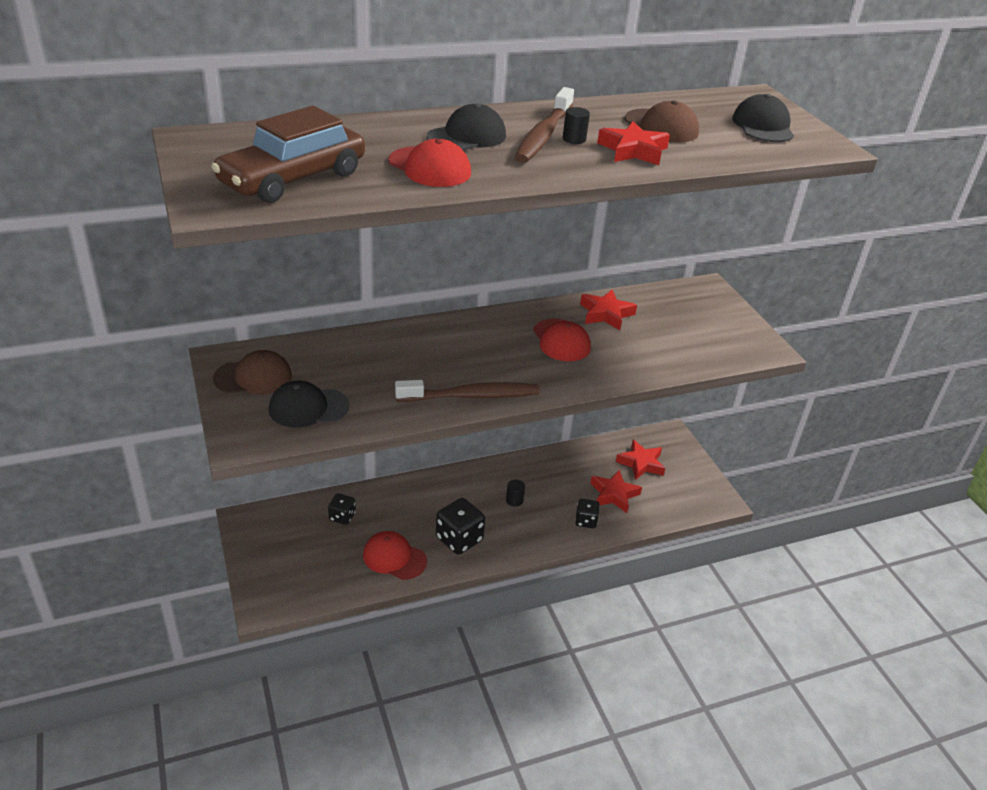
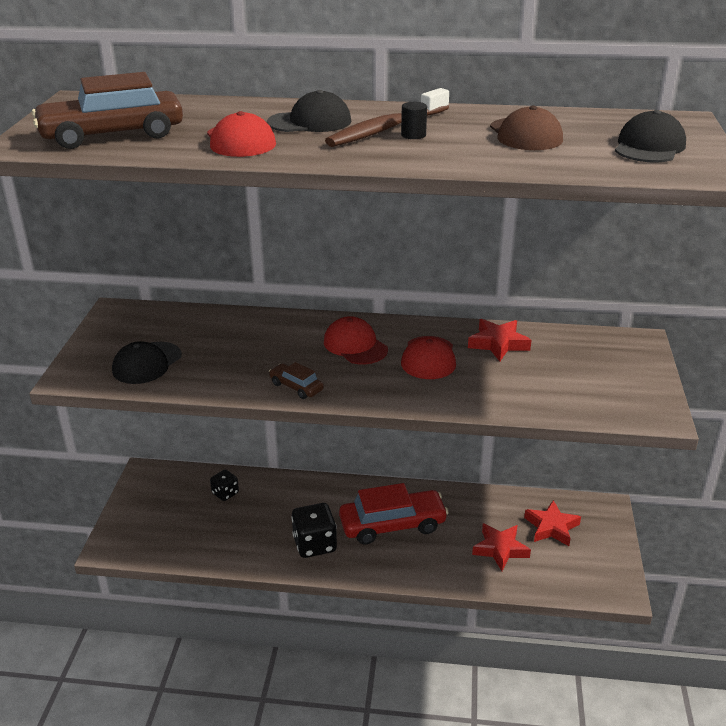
camera: 30 degrees right, 5 degrees down
(253, 377) = (126, 330): brown cap -> none
(308, 407) = (147, 363): black cap -> black cap turned 75 degrees counterclockwise
(394, 558) = (244, 542): red cap -> red cap (355, 345)
(471, 396) = (296, 387): brown toothbrush -> brown car
(514, 500) = (392, 525): black cylinder -> red car
(585, 521) = (452, 566): black dice -> none
(633, 150) = (463, 150): red star -> none

